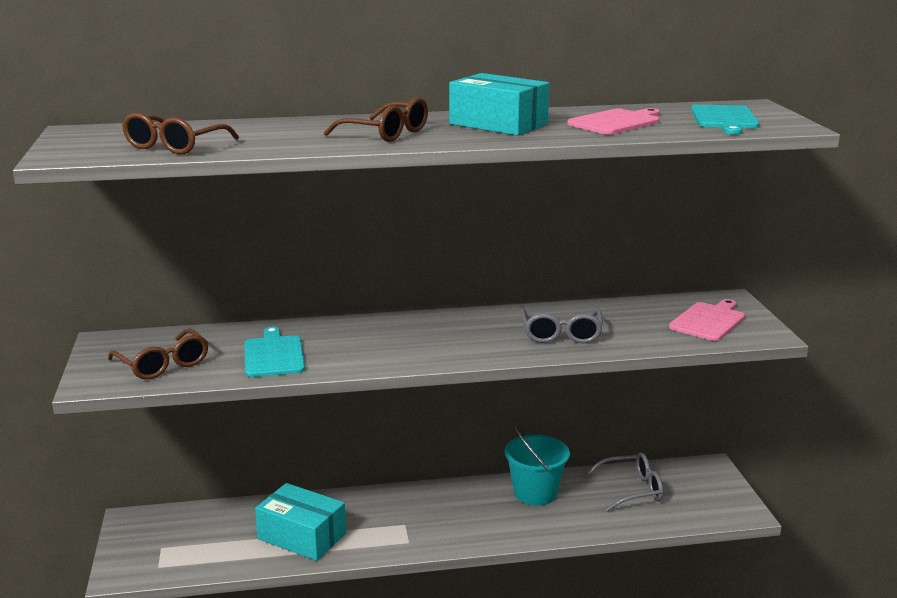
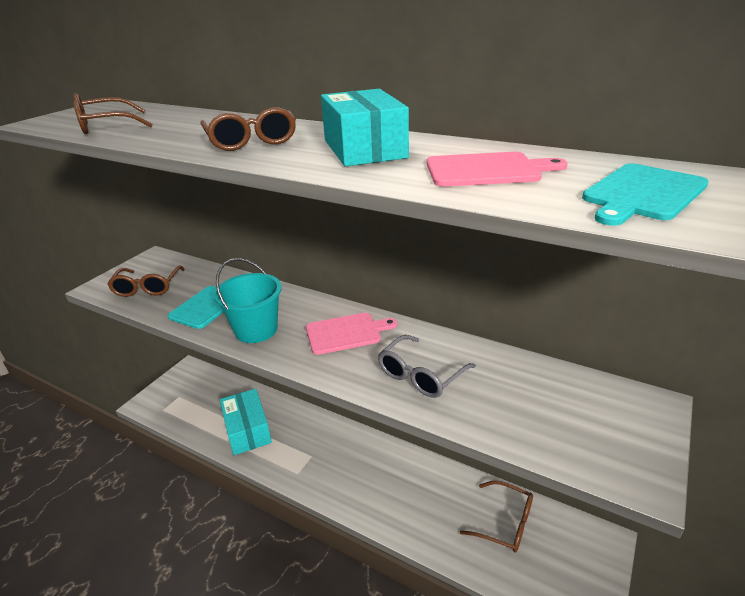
camera: 40 degrees right, 10 degrees up
(535, 493) = (424, 480): turquoise bucket -> turquoise bucket (256, 330)
(632, 489) = (505, 523): grey glasses -> brown glasses
(708, 321) = (591, 425): pink cutting board -> pink cutting board (346, 333)

